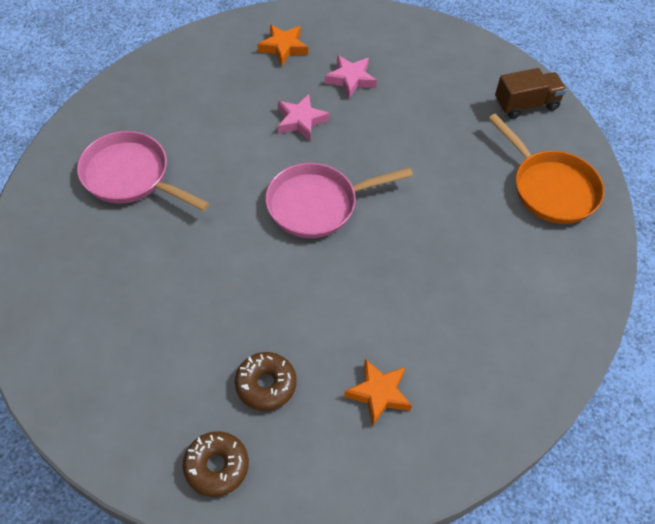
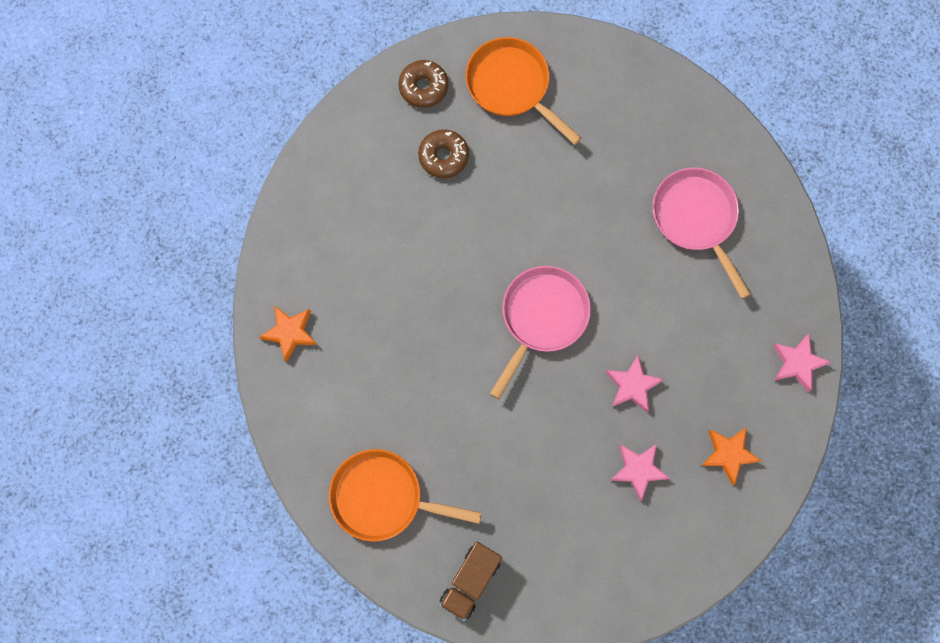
camera: 140 degrees right, 20 degrees up
(130, 176) = (696, 219): pink pan -> pink pan turned 105 degrees counterclockwise
(140, 394) = (512, 86): none -> orange pan
(181, 56) = (797, 363): none -> pink star
(379, 393) = (369, 212): orange star -> orange star (290, 333)

